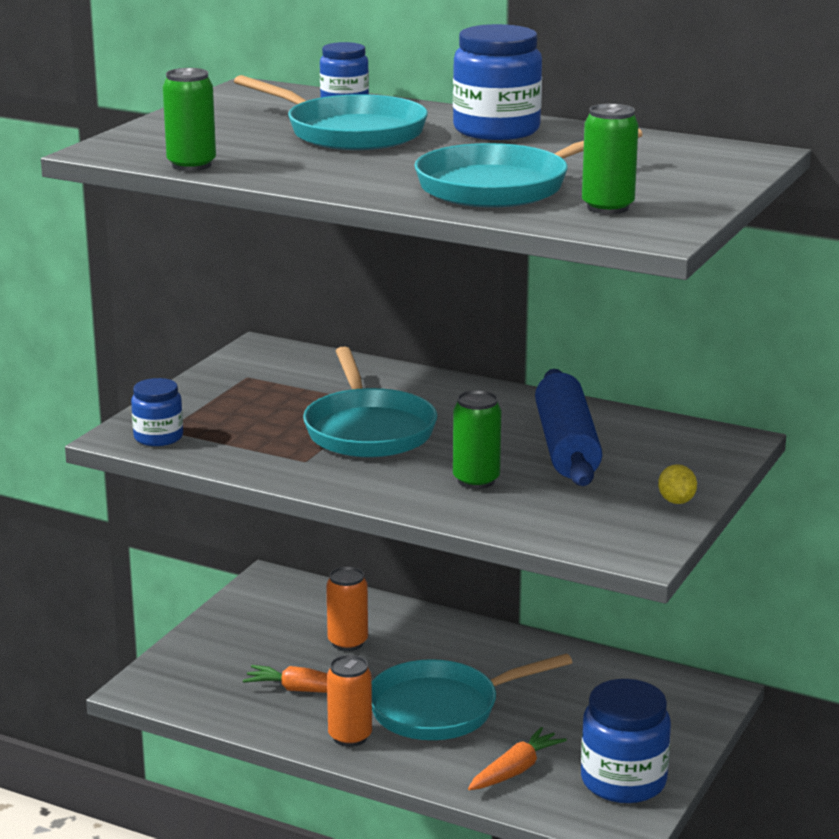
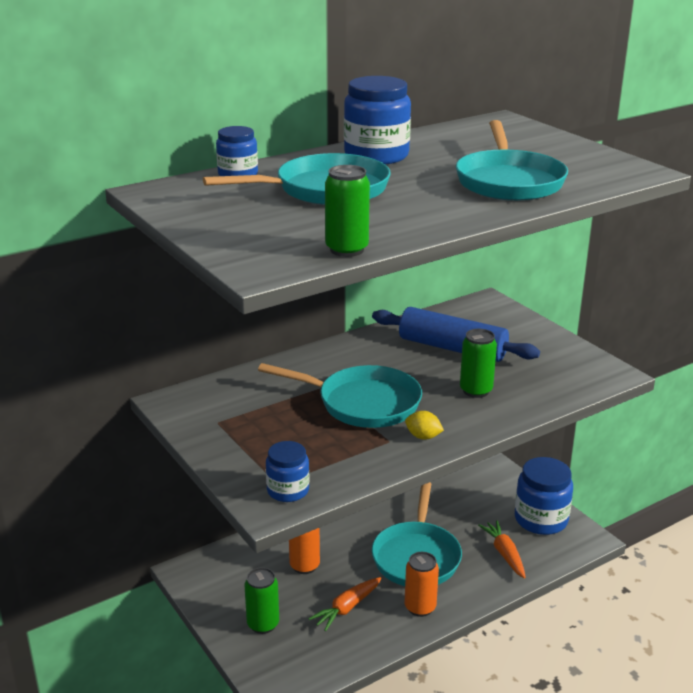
camera: 60 degrees left, 5 degrees up
(607, 207) = (580, 169): green can -> green can (263, 624)
(676, 501) = (554, 342): yellow lemon -> yellow lemon (423, 437)

